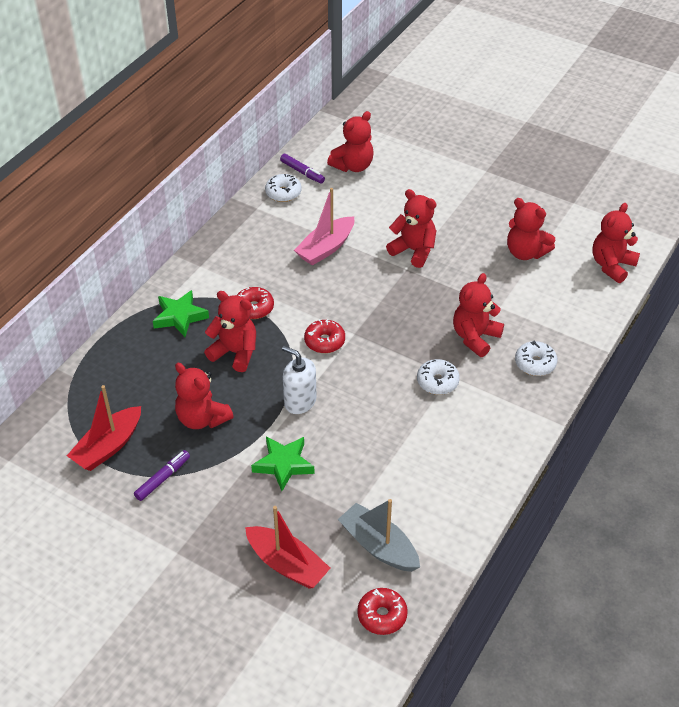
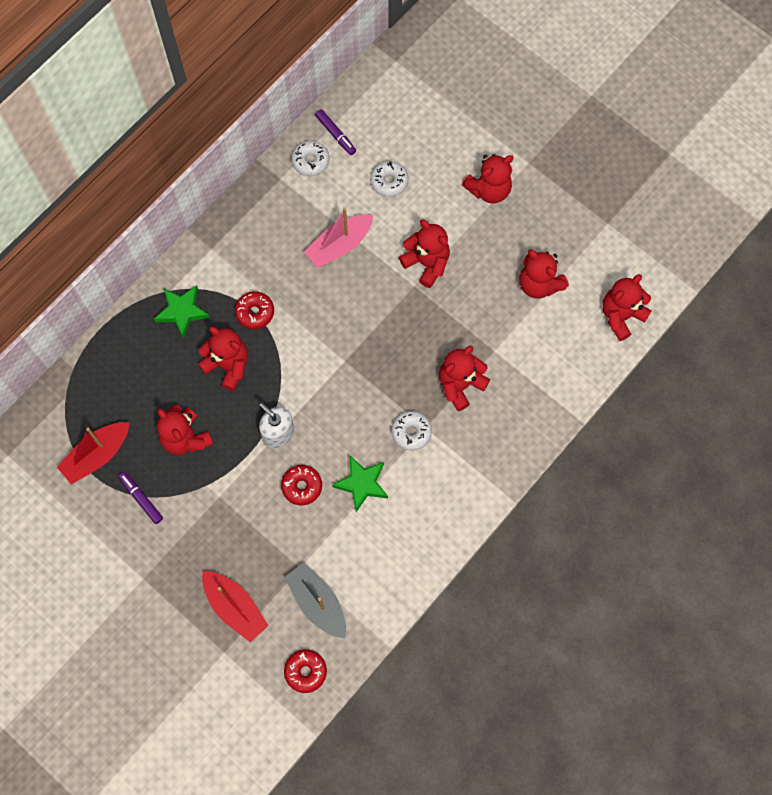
camera: 10 degrees right, 25 degrees up
(163, 478) = (141, 499): purple marker -> purple marker turned 90 degrees counterclockwise
(283, 464) = (250, 502): green star -> green star (362, 484)
(324, 341) = (315, 365): red donut -> red donut (302, 486)
(353, 166) = (390, 133): red teddy bear -> red teddy bear (489, 189)
(535, 363) = (509, 426): white donut -> white donut (389, 182)

